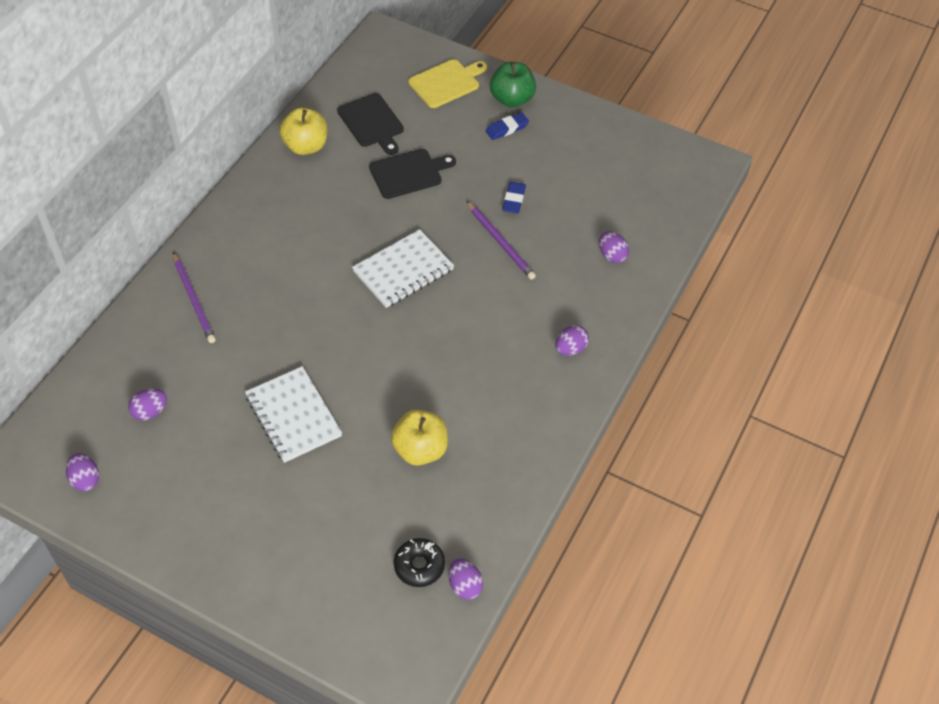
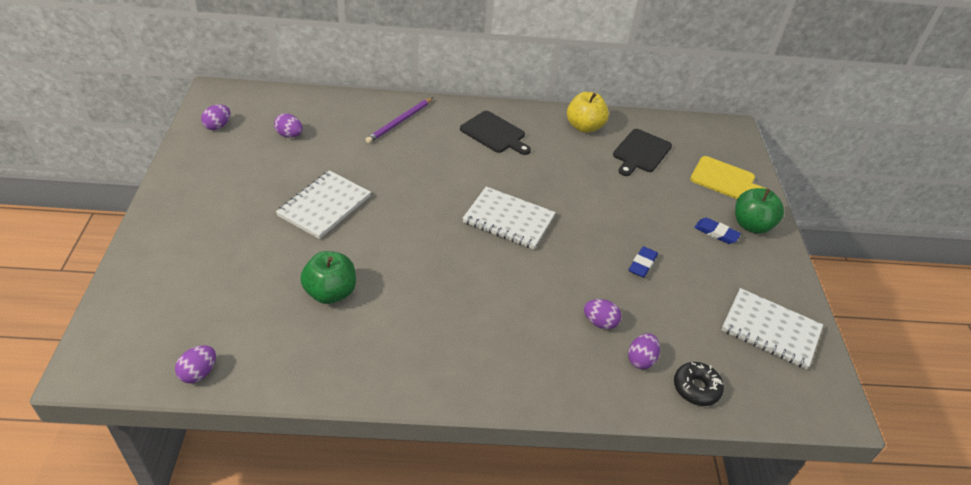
camera: 60 degrees right, 10 degrees down
(408, 173) = (610, 189): black cutting board -> black cutting board (495, 133)
(419, 566) = (209, 333): black donut -> black donut (696, 388)
(420, 450) = (330, 293): yellow apple -> green apple
(500, 242) = (588, 271): purple pencil -> none
(513, 200) = (642, 264): blue eraser -> blue eraser turned 45 degrees counterclockwise
(570, 349) = (505, 364): purple egg -> purple egg (600, 322)
(625, 156) = (770, 330): none -> white notebook

